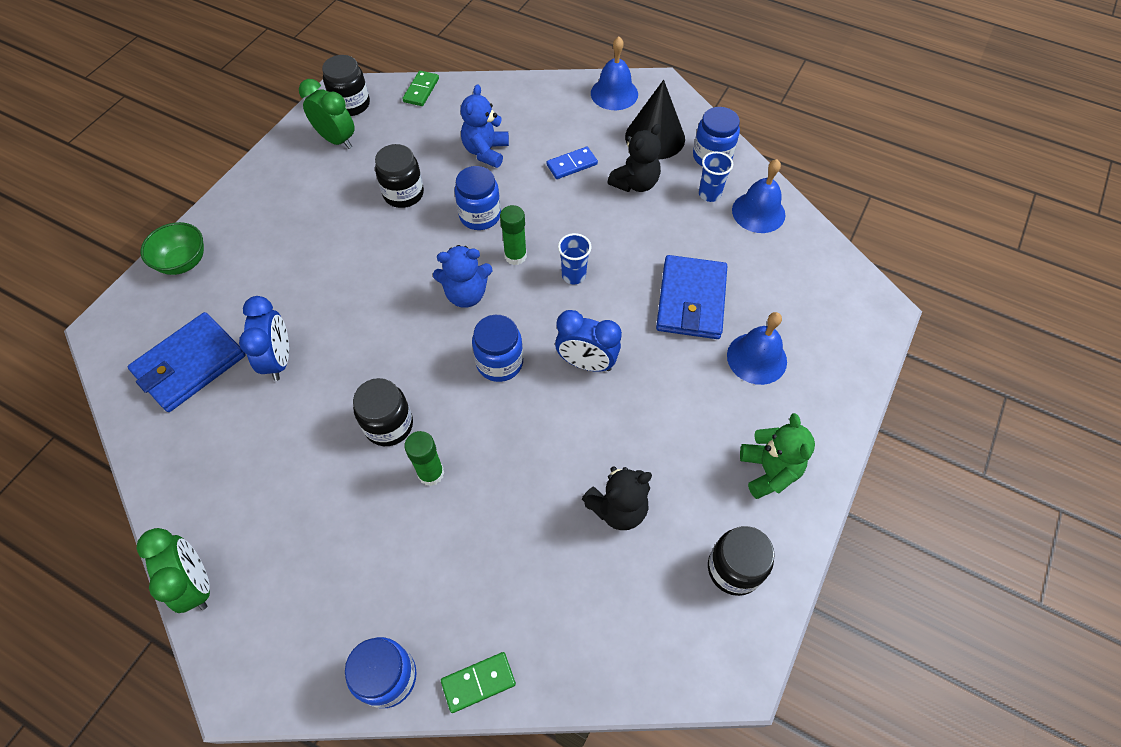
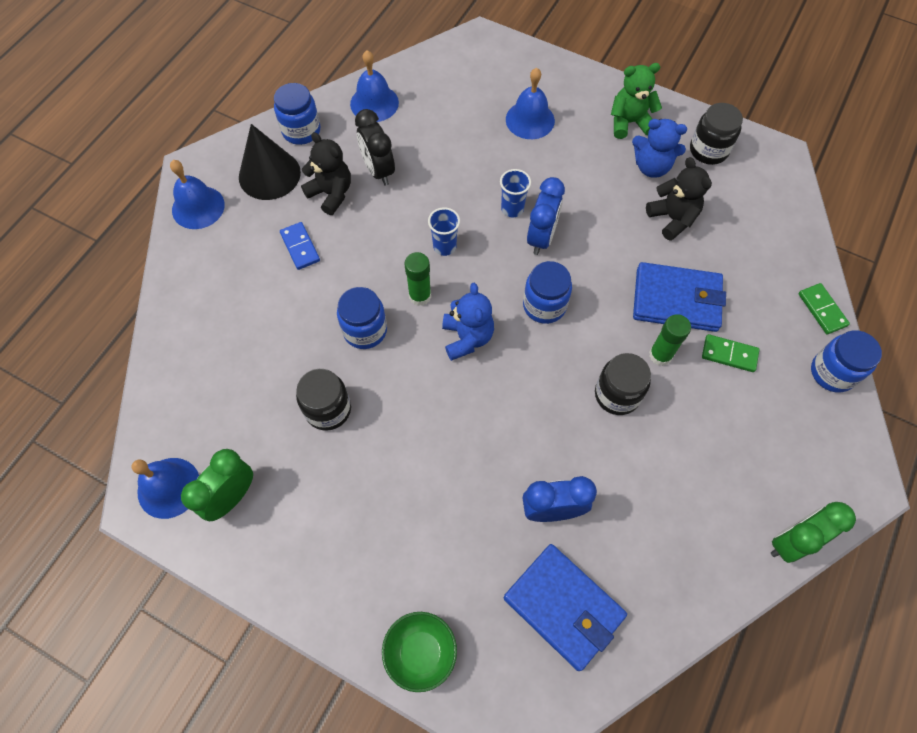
camera: 90 degrees left, 5 degrees up
(351, 104) = (169, 487): black jar -> blue bell
(421, 90) = (157, 405): green domino -> green domino (729, 354)
(486, 151) = (271, 329): blue teddy bear -> blue teddy bear (651, 167)
(667, 219) = (378, 170): none -> black clock
(691, 300) = (472, 159): blue wallet -> blue wallet (676, 300)
(709, 194) = (350, 136): blue cup -> blue cup (512, 209)

